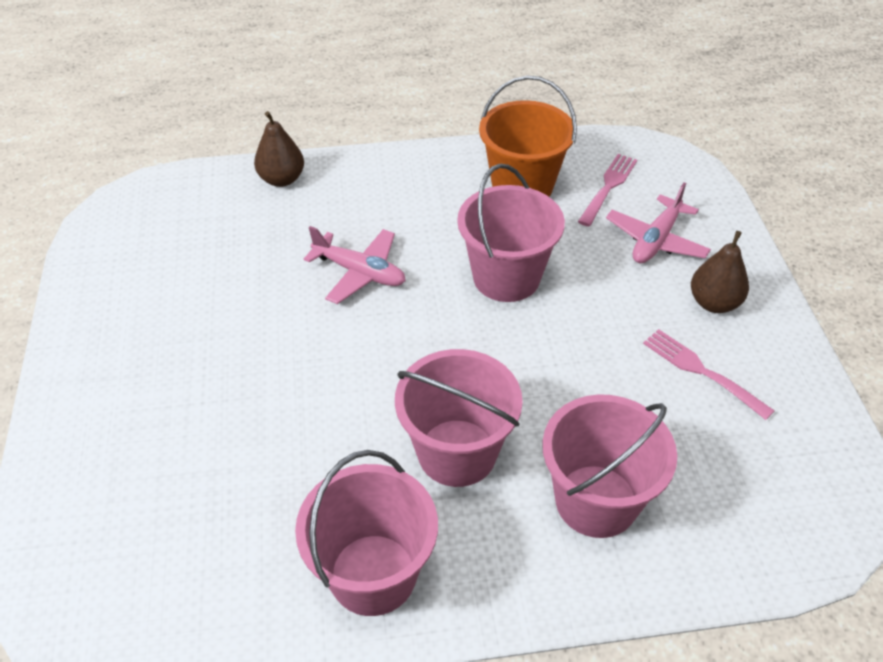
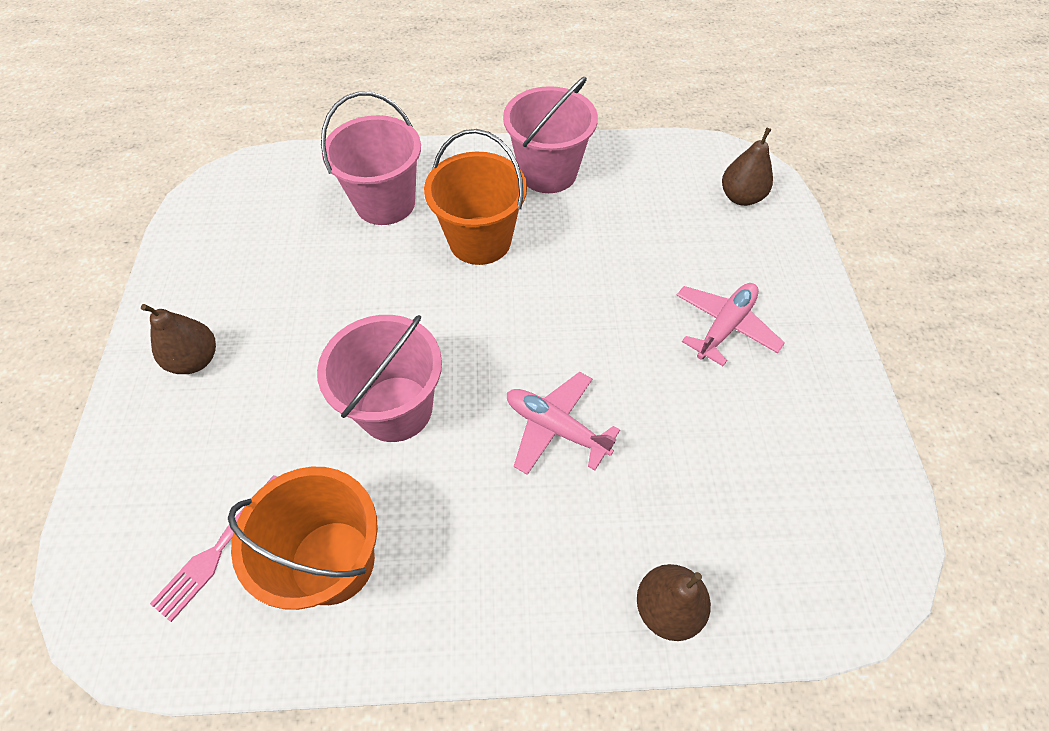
camera: 175 degrees left, 10 degrees up
(93, 549) = (741, 197): none -> brown pear
(457, 453) = (480, 240): pink bucket -> orange bucket
(656, 240) = (207, 449): pink plane -> pink plane (725, 327)
(703, 372) = (250, 290): pink fork -> none

